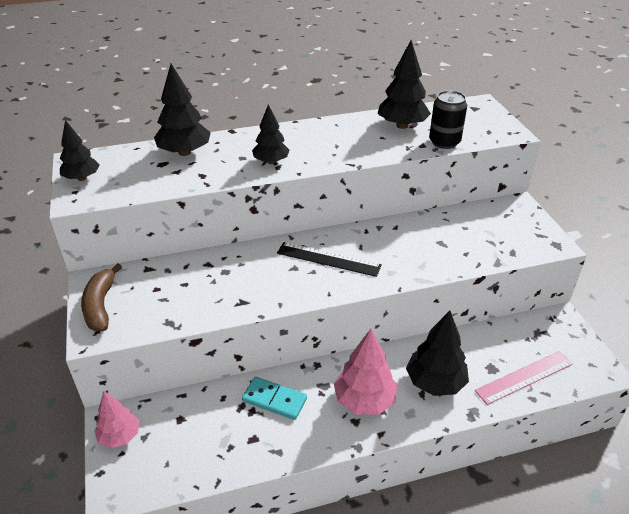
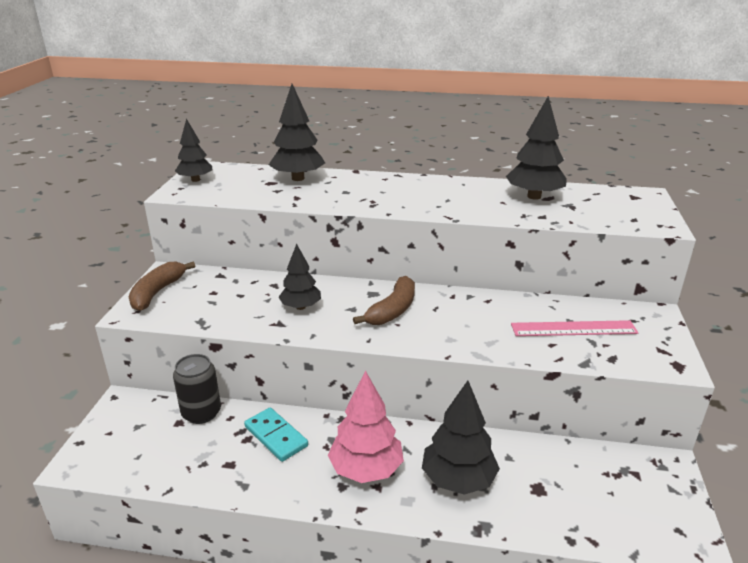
camera: 25 degrees right, 10 degrees down
(120, 436) = (118, 418): pink tree -> none
(271, 161) = (370, 199): black tree -> black tree (301, 307)
(328, 259) = (392, 310): black ruler -> brown banana
(444, 142) = (570, 218): black can -> black can (201, 413)
(524, 377) = (574, 513): pink ruler -> pink ruler (573, 329)

